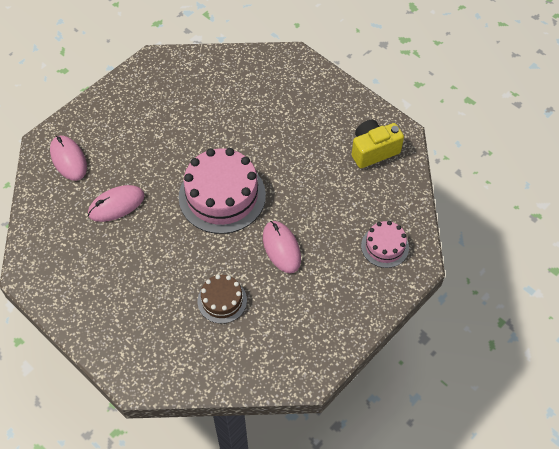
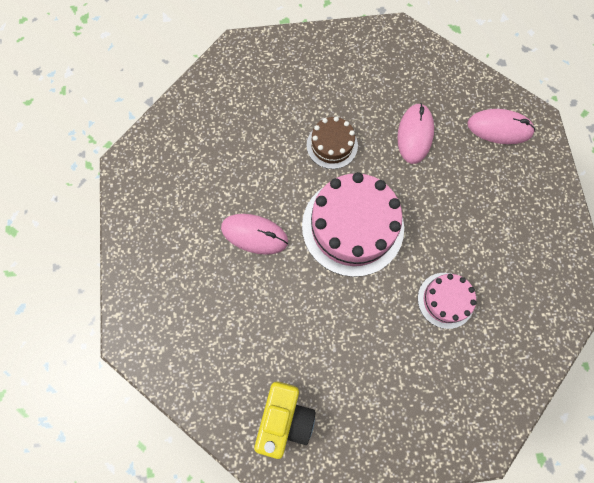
camera: 130 degrees right, 15 degrees up
(222, 300) = (248, 150): brown cake -> brown cake (332, 145)
(385, 246) = (174, 327): pink cake -> pink cake (445, 300)

